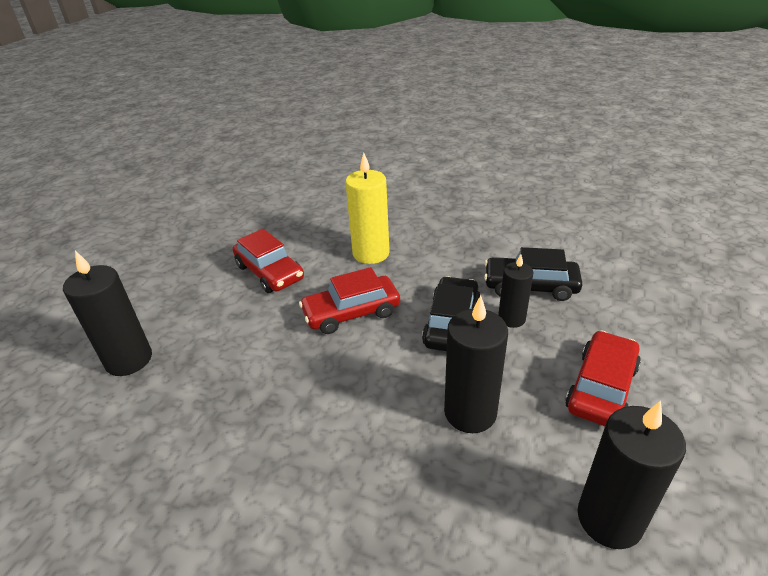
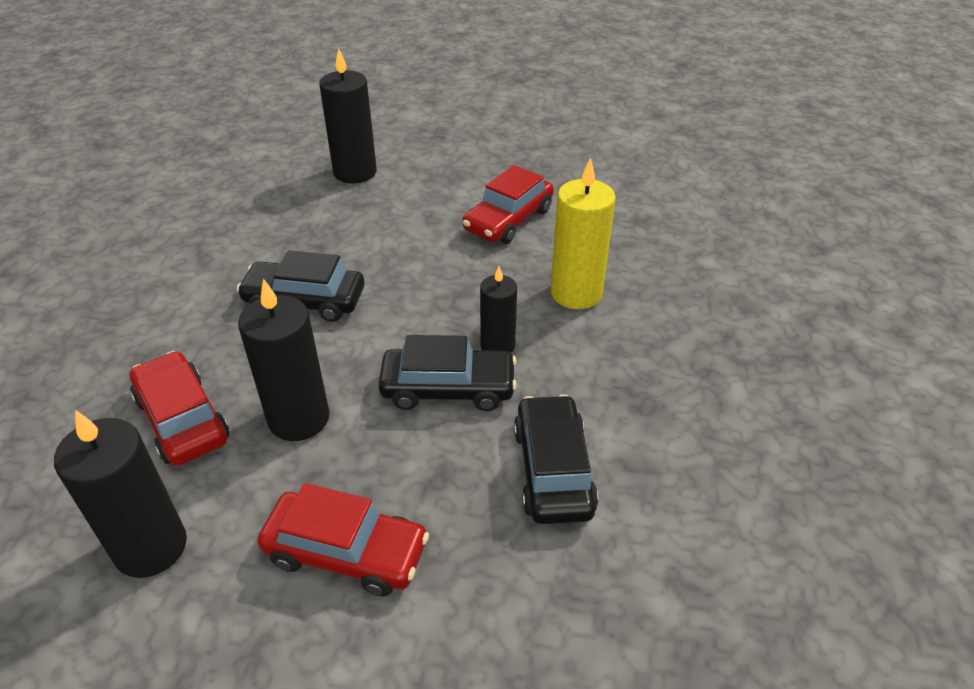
camera: 75 degrees right, 5 degrees up
(318, 405) = (305, 300): none -> black car
(351, 312) = (451, 297): red car -> red car (182, 419)
(511, 318) = (471, 450): black candle -> black candle (497, 346)

